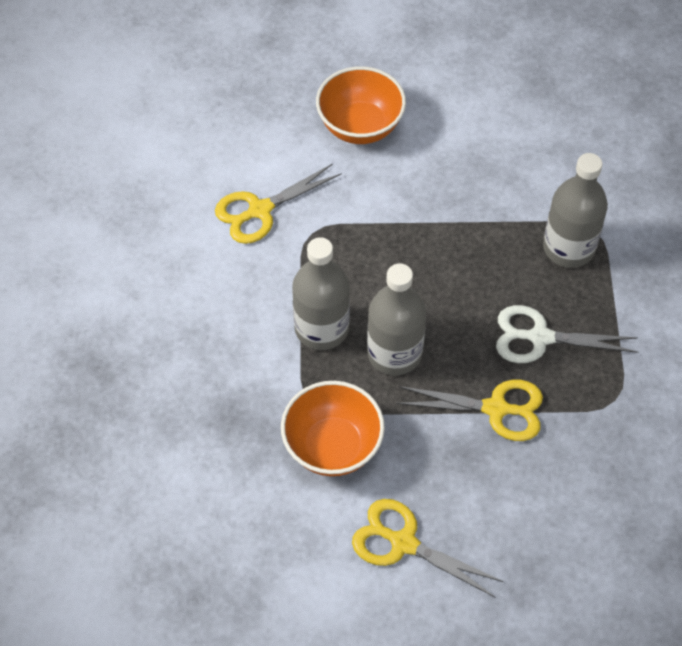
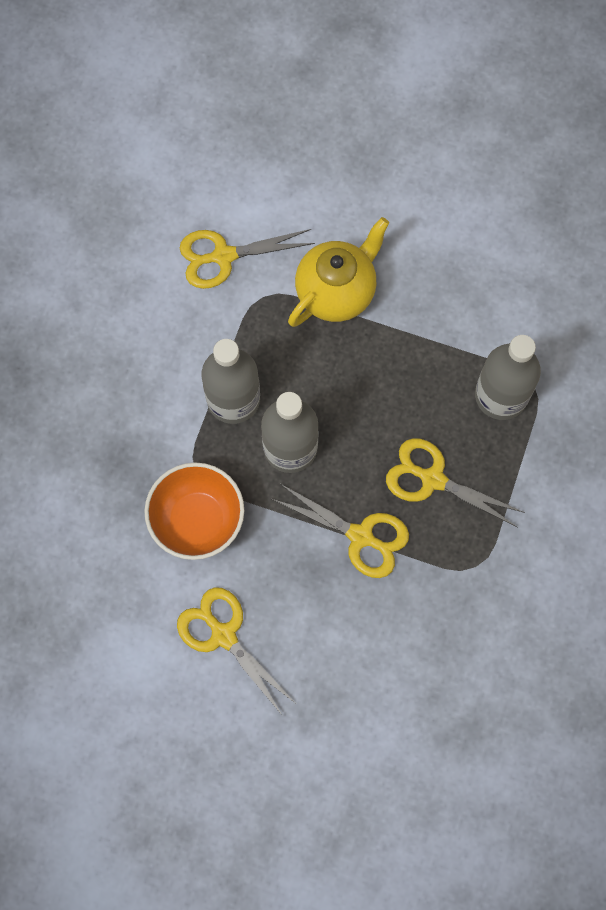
camera: 20 degrees right, 15 degrees up
(360, 126) = (354, 196): orange bowl -> none
(379, 208) = (336, 292): none -> yellow teapot
(540, 337) = (432, 479): white scissors -> yellow scissors

